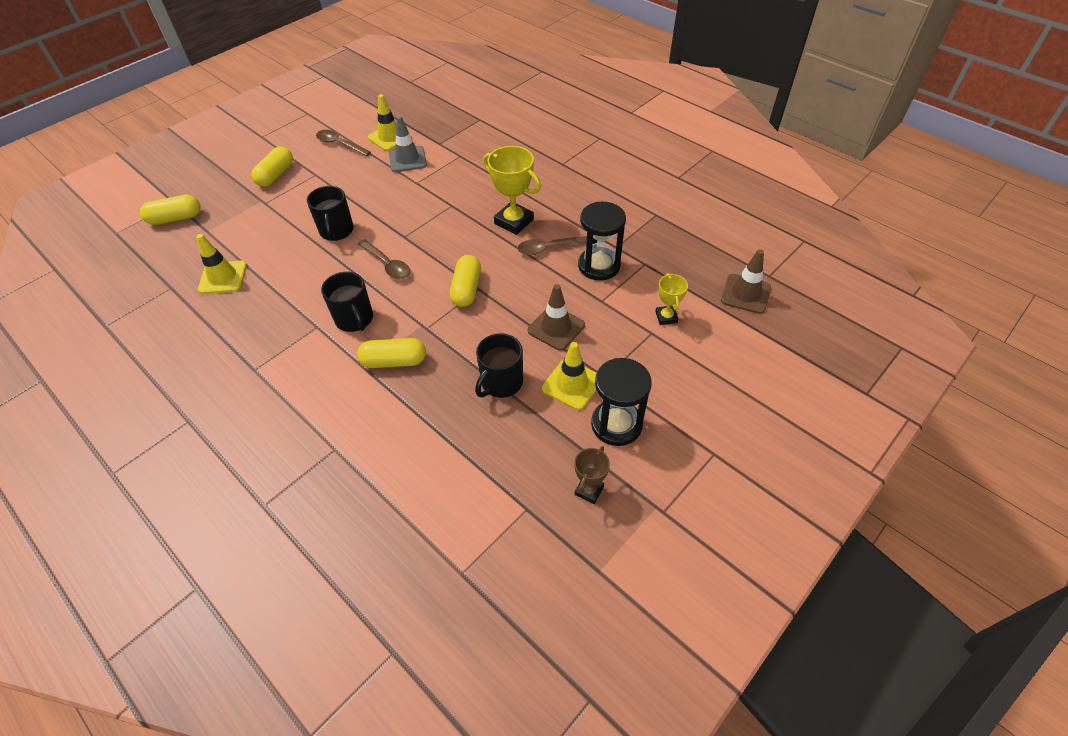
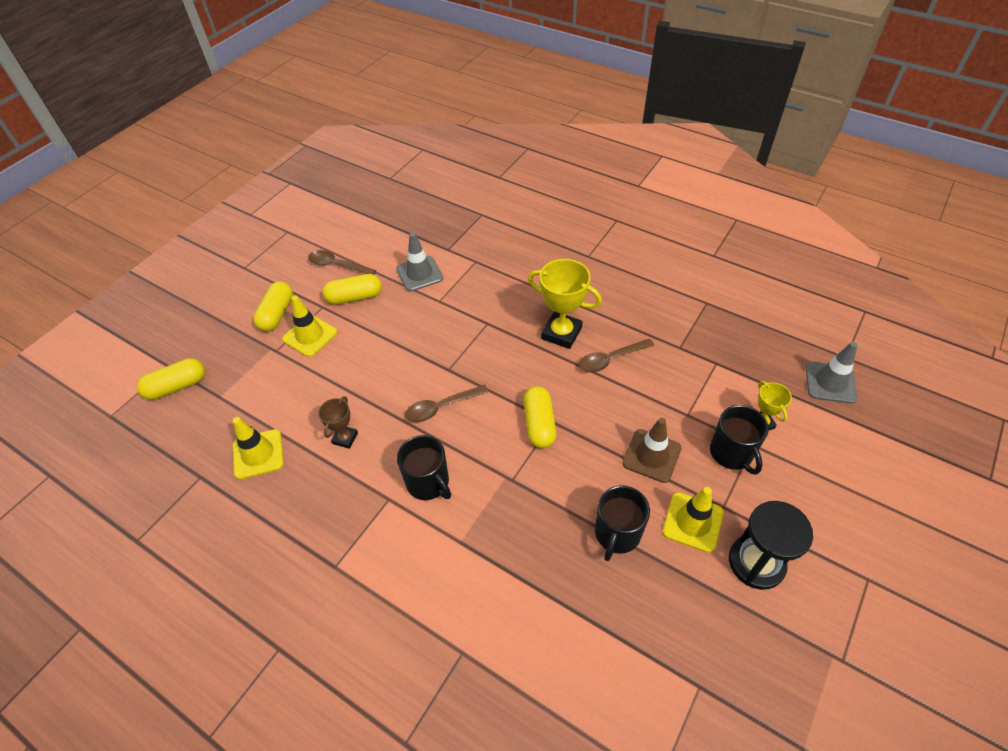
camera: 10 degrees left, 0 degrees up
(336, 231) = (370, 374): black mug -> black mug (732, 453)
(387, 264) = (441, 407): brown spoon -> brown spoon turned 120 degrees clockwise
(390, 137) = (390, 249): yellow traffic cone -> yellow traffic cone (310, 336)
(394, 361) = (490, 528): yellow capsule -> yellow capsule (354, 297)
(589, 490) = (756, 650): brown trophy -> brown trophy (345, 438)
(599, 266) = (670, 373): black hourglass -> none
(745, 294) = (830, 382): brown traffic cone -> grey traffic cone

